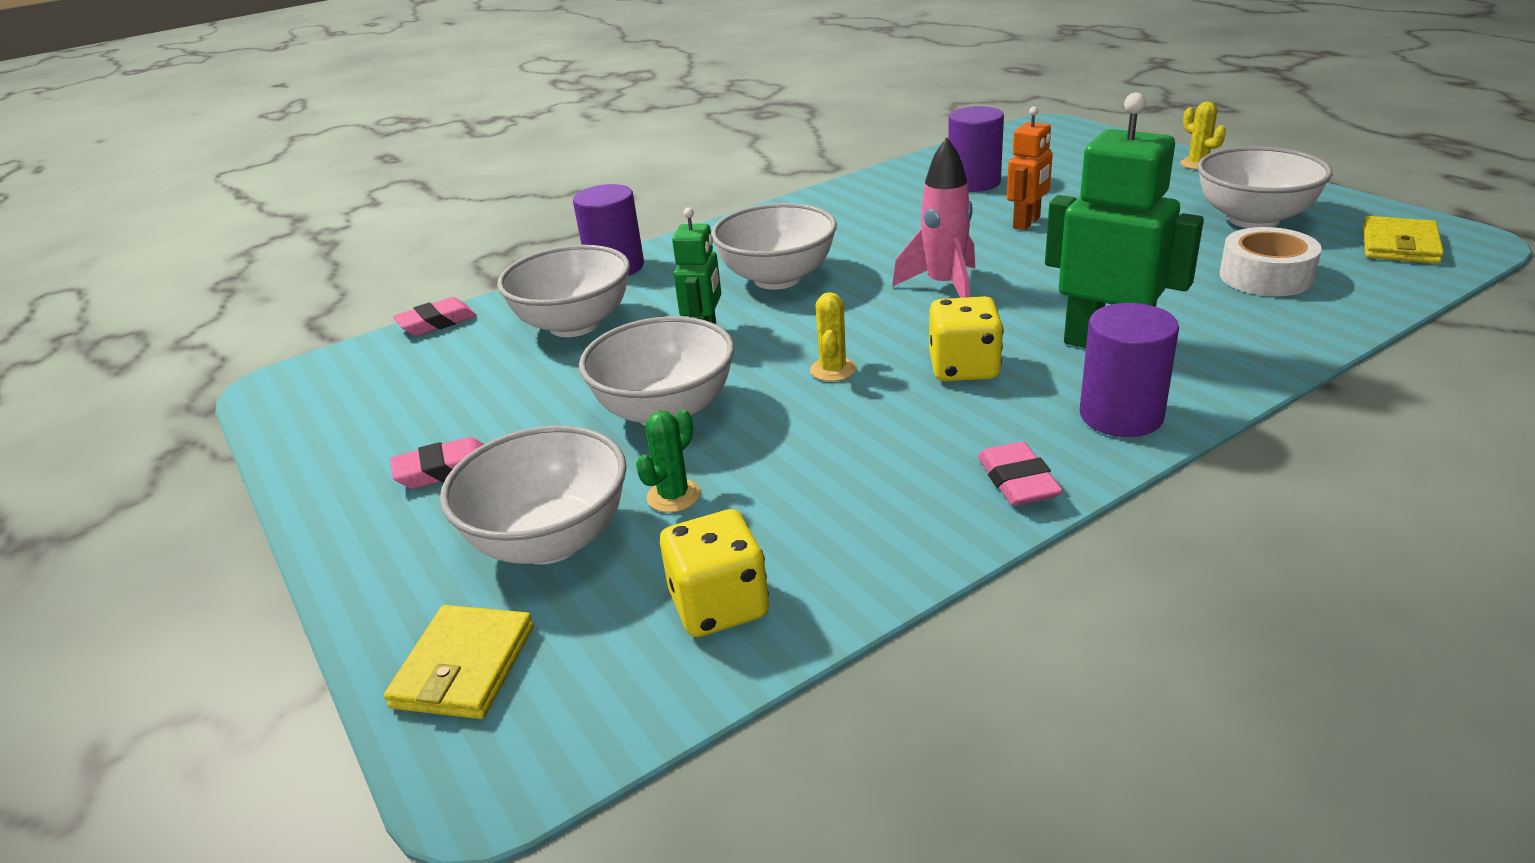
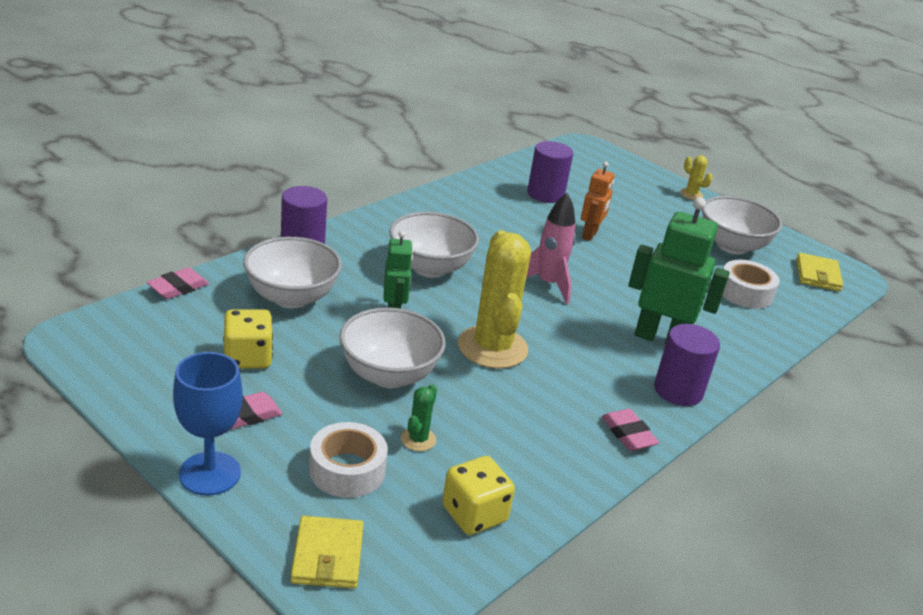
camera: 20 degrees left, 0 degrees up
(356, 547) = (210, 473): none -> blue goblet
(550, 540) = (347, 470): white bowl -> white tape
(833, 370) = (492, 347): yellow cactus -> yellow cactus, size x2.28
(964, 368) = (577, 351): yellow dice -> yellow dice (248, 358)

